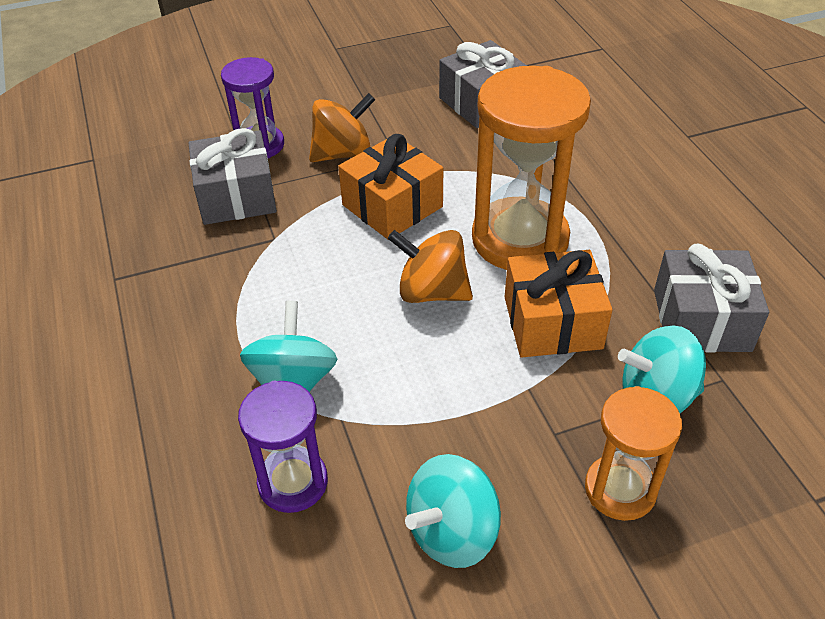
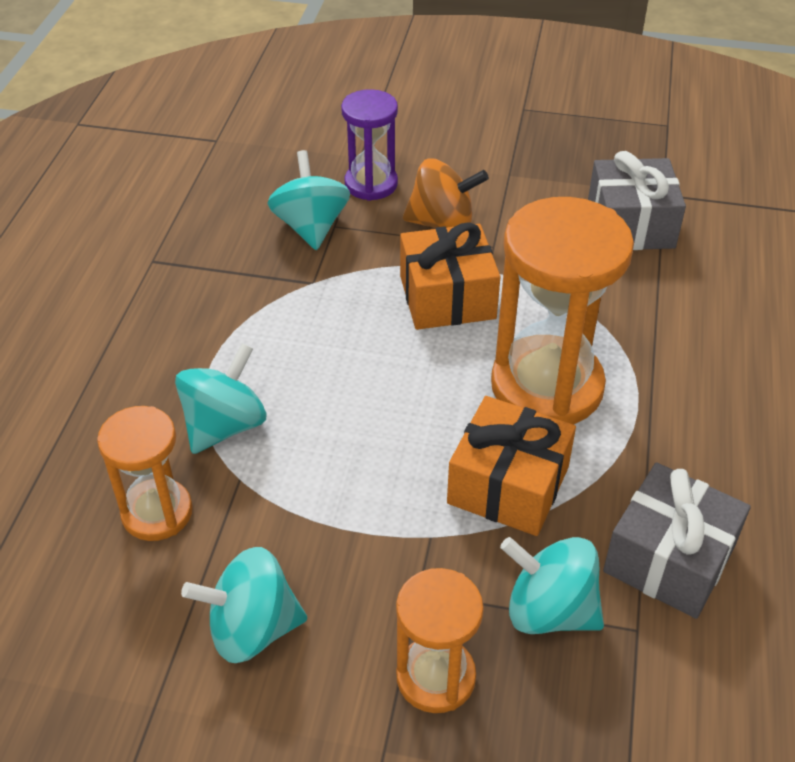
camera: 30 degrees right, 0 degrees up
(236, 196) = (311, 227): grey gift -> turquoise spinning top
(293, 482) = (157, 512): purple hourglass -> orange hourglass
(432, 292) = (415, 399): orange spinning top -> none

